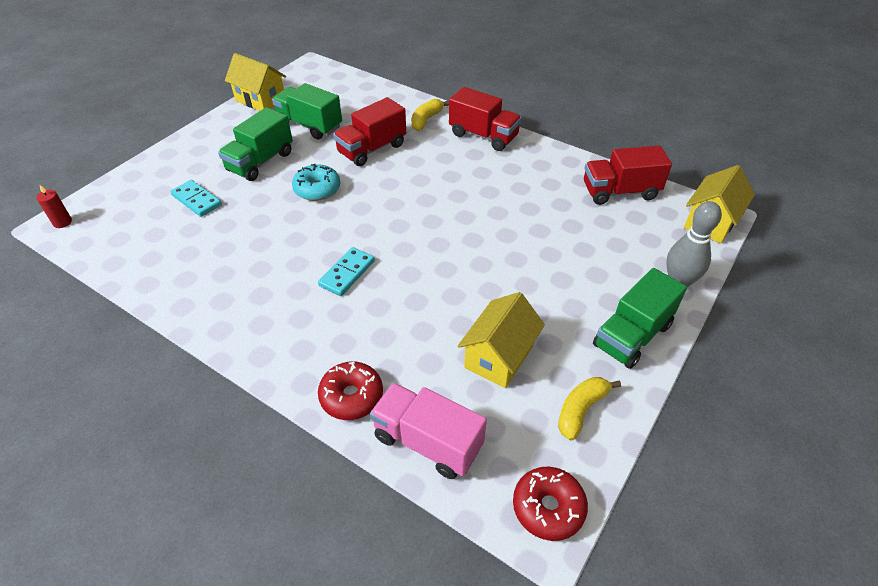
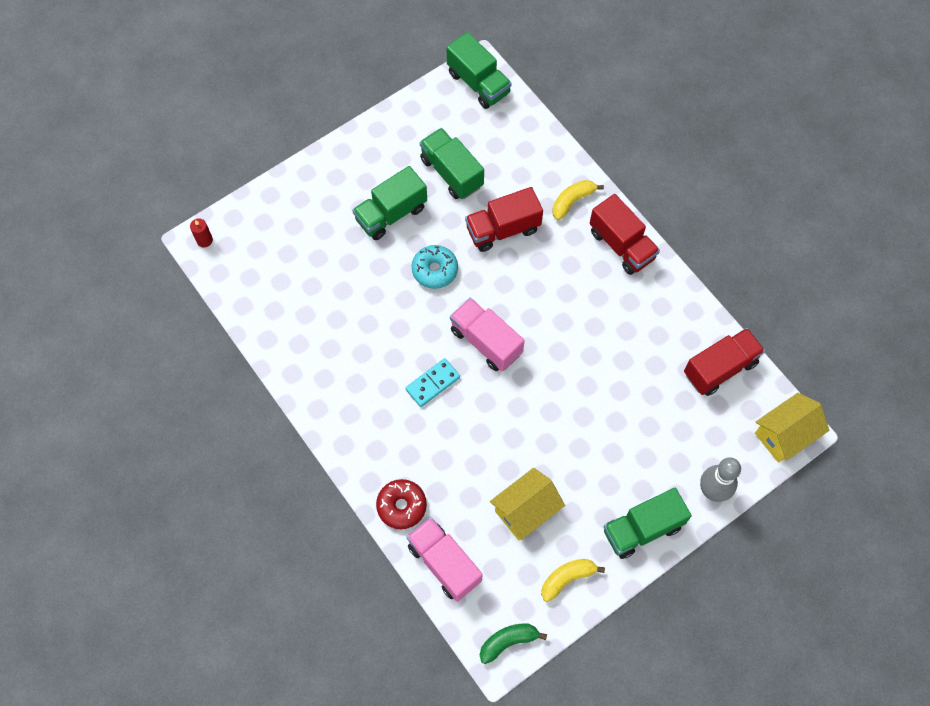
camera: 20 degrees right, 20 degrees up
(196, 200) = (323, 249): turquoise domino -> none
(260, 100) = (412, 114): yellow house -> none
(313, 73) = (478, 83): none -> green truck
(389, 227) = (486, 342): none -> pink truck
(548, 507) = (508, 641): red donut -> green banana
(620, 192) = (720, 368): red truck -> red truck turned 135 degrees clockwise

